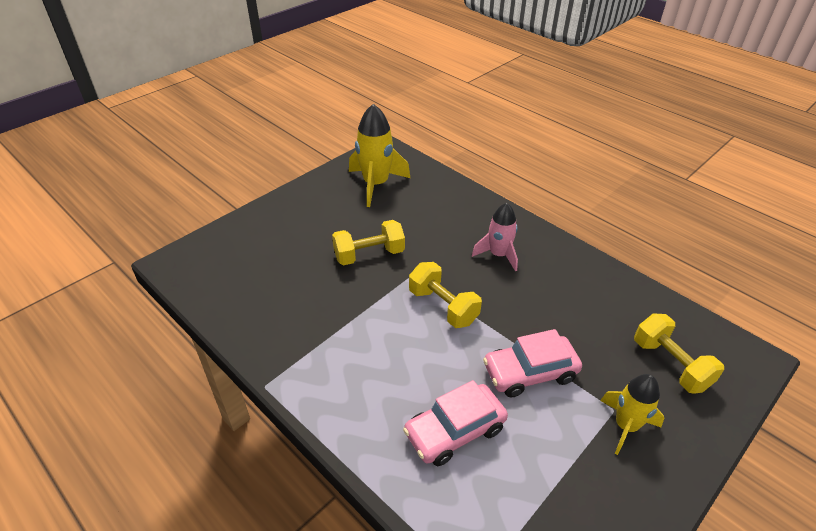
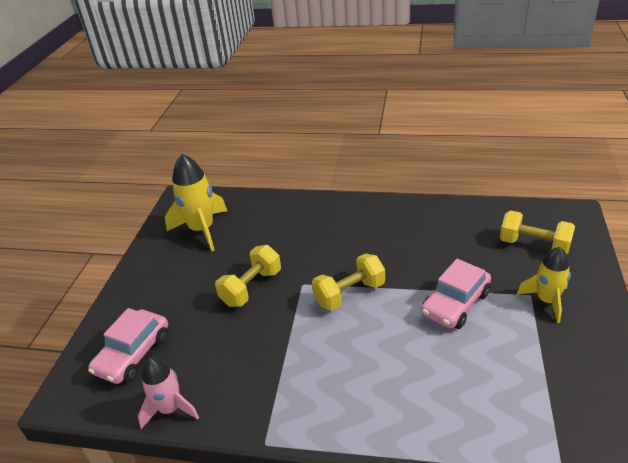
camera: 30 degrees left, 5 degrees down
(443, 307) = (349, 294): yellow dumbbell -> yellow dumbbell turned 45 degrees counterclockwise
(455, 431) = (446, 377): pink car -> pink car (133, 354)
(498, 255) = (353, 234): pink rocket -> pink rocket (170, 409)

